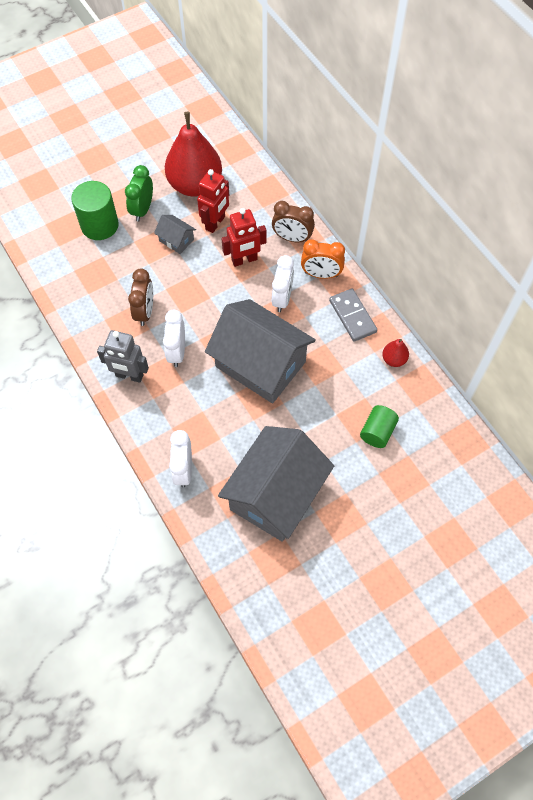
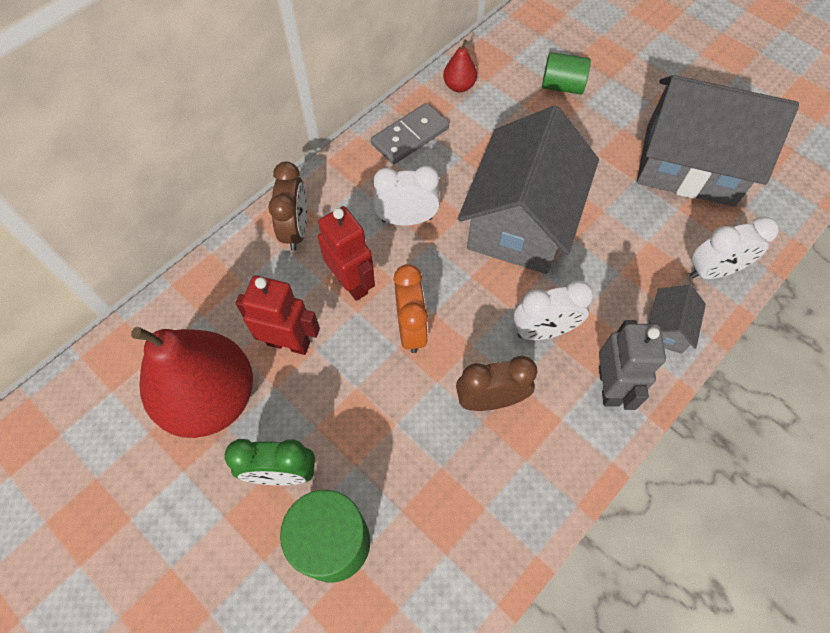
camera: 105 degrees left, 0 degrees up
(176, 240) = (337, 394): grey house -> grey house (667, 328)
(321, 274) = (352, 182): orange clock -> orange clock (411, 329)

